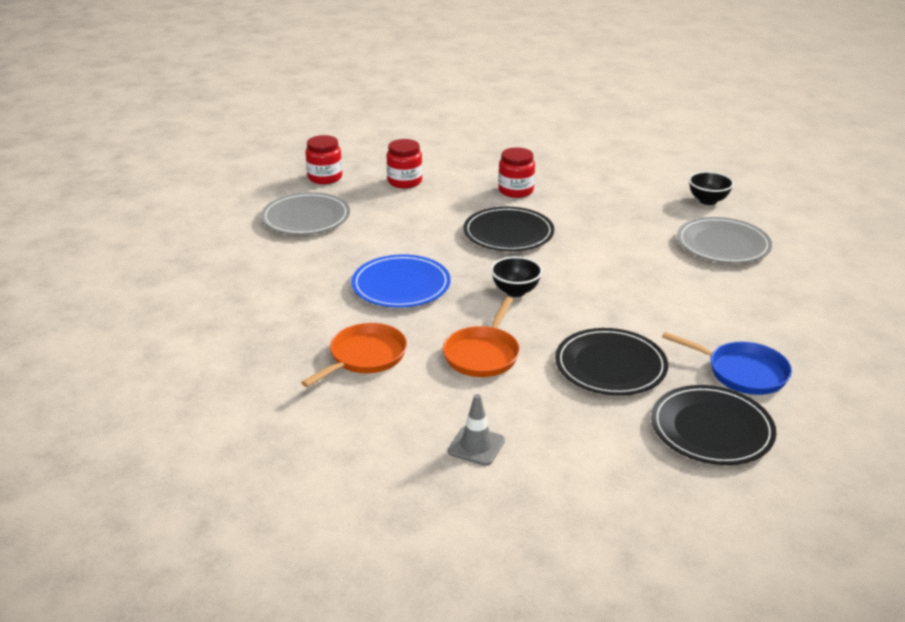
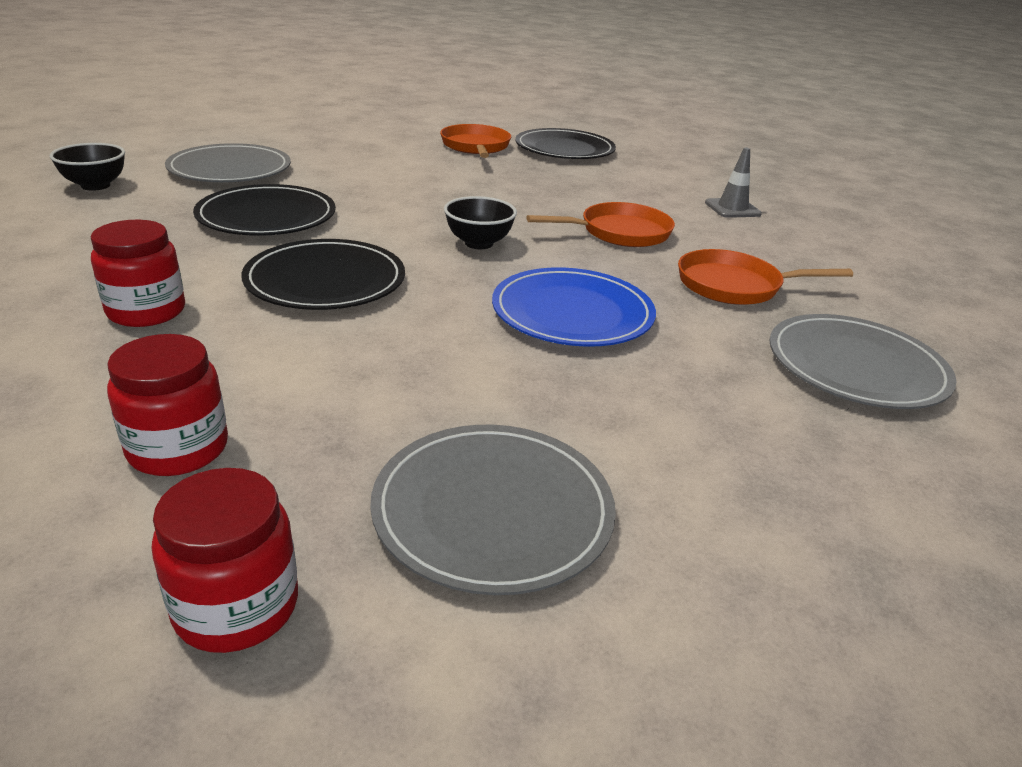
camera: 130 degrees left, 0 degrees up
(252, 342) = (856, 367): none -> grey plate
(610, 366) = (543, 184): black plate -> black plate (267, 216)
(742, 372) = (476, 147): blue pan -> orange pan

